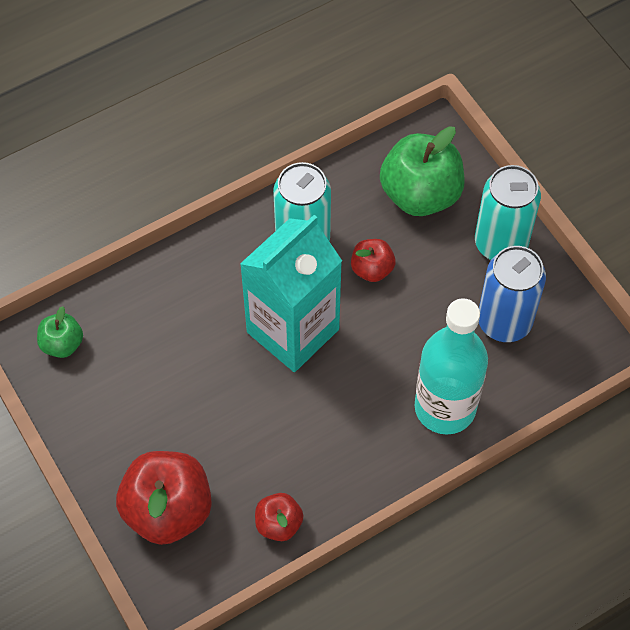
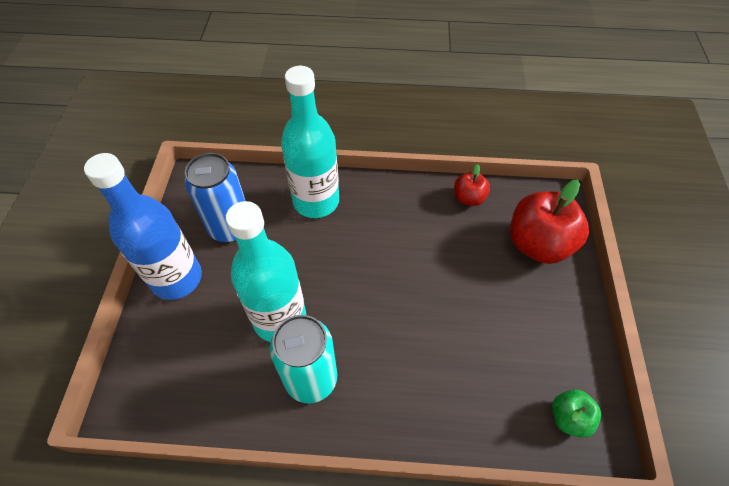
camera: 145 degrees left, 5 degrees down
(293, 331) = (374, 309): turquoise carton -> none
(372, 269) = (280, 319): red apple -> turquoise bottle
(420, 194) = (189, 356): green apple -> none
(500, 243) = (177, 278): turquoise can -> blue bottle

